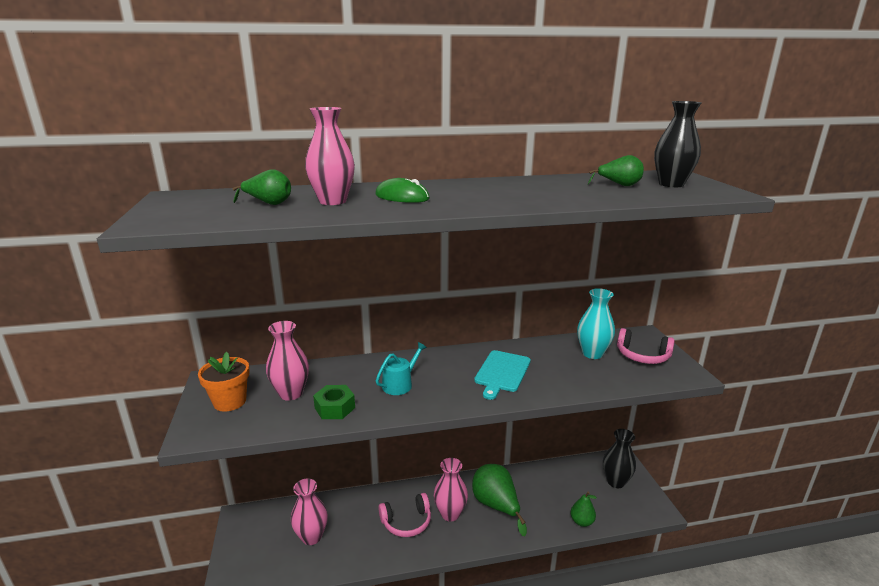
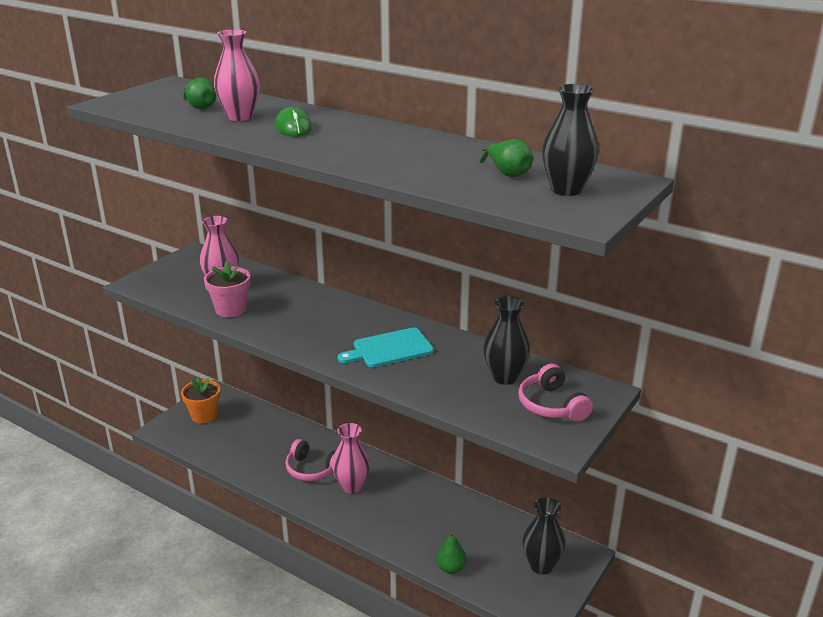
camera: 45 degrees right, 5 degrees up
(230, 402) = (182, 273): orange flower pot -> orange flower pot (204, 415)
(311, 537) = (239, 435): pink vase -> none
(335, 408) = (230, 309): green nut -> pink flower pot
(400, 384) = (299, 316): turquoise watering can -> none
(496, 505) = (396, 506): green pear -> none
(592, 353) = (504, 377): turquoise vase -> black vase

